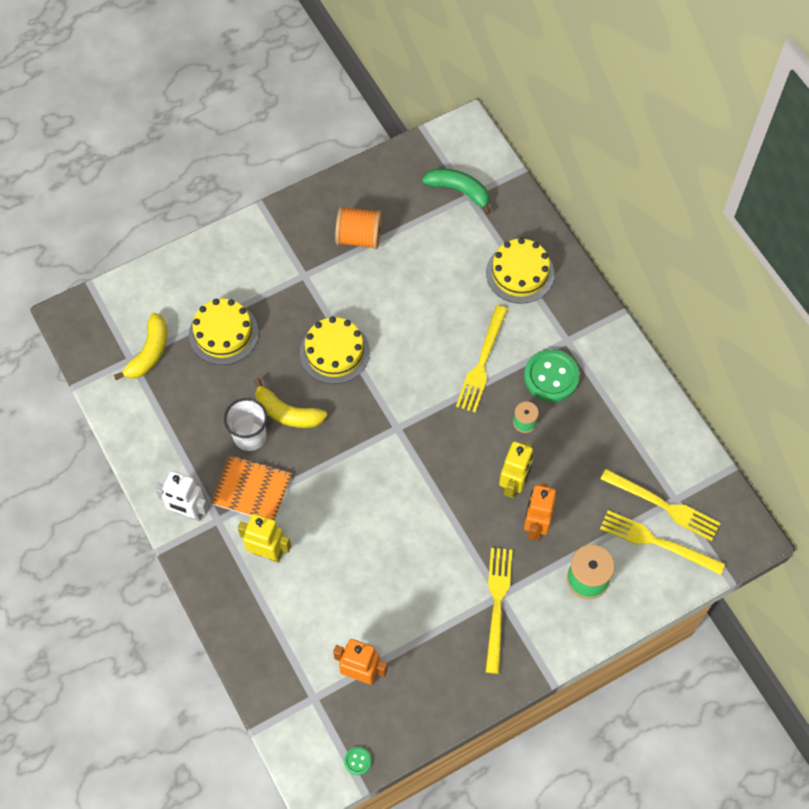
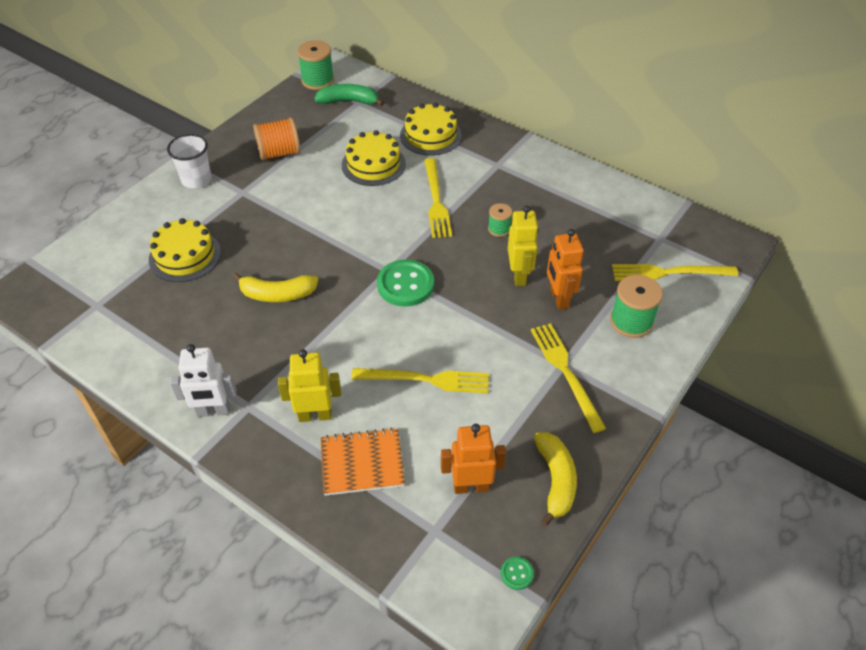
camera: 25 degrees left, 15 degrees down
(149, 353) = (114, 294): yellow banana -> yellow banana (556, 480)
(250, 436) = (249, 325): white cup -> white cup (196, 179)
(251, 490) = (272, 368): orange notebook -> orange notebook (362, 463)
(334, 352) = (299, 235): yellow cake -> yellow cake (373, 164)
(441, 147) = (318, 80): none -> green spool
(551, 377) = (500, 191): green button -> green button (405, 285)
(663, 506) = (654, 246): yellow fork -> yellow fork (426, 380)

